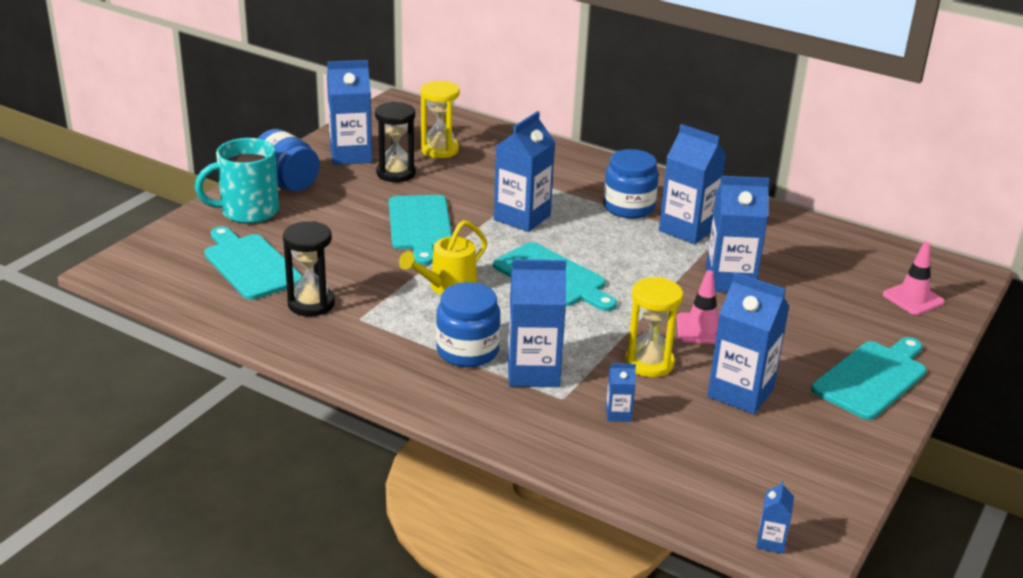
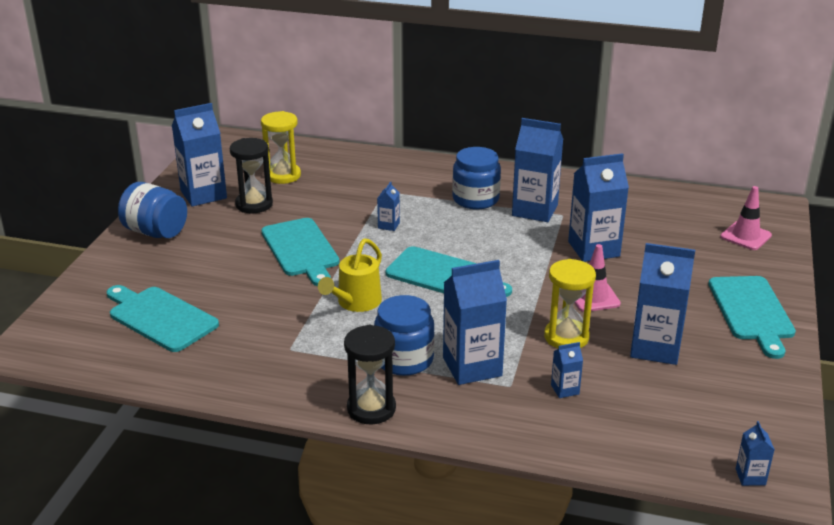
camera: 15 degrees left, 0 degrees up
(248, 211) = (132, 266): turquoise mug -> none
(311, 304) = (237, 344): black hourglass -> black hourglass (371, 409)
(522, 217) = (388, 225): blue carton -> blue carton, size x0.45
(872, 378) = (751, 311): turquoise cutting board -> turquoise cutting board turned 150 degrees clockwise

